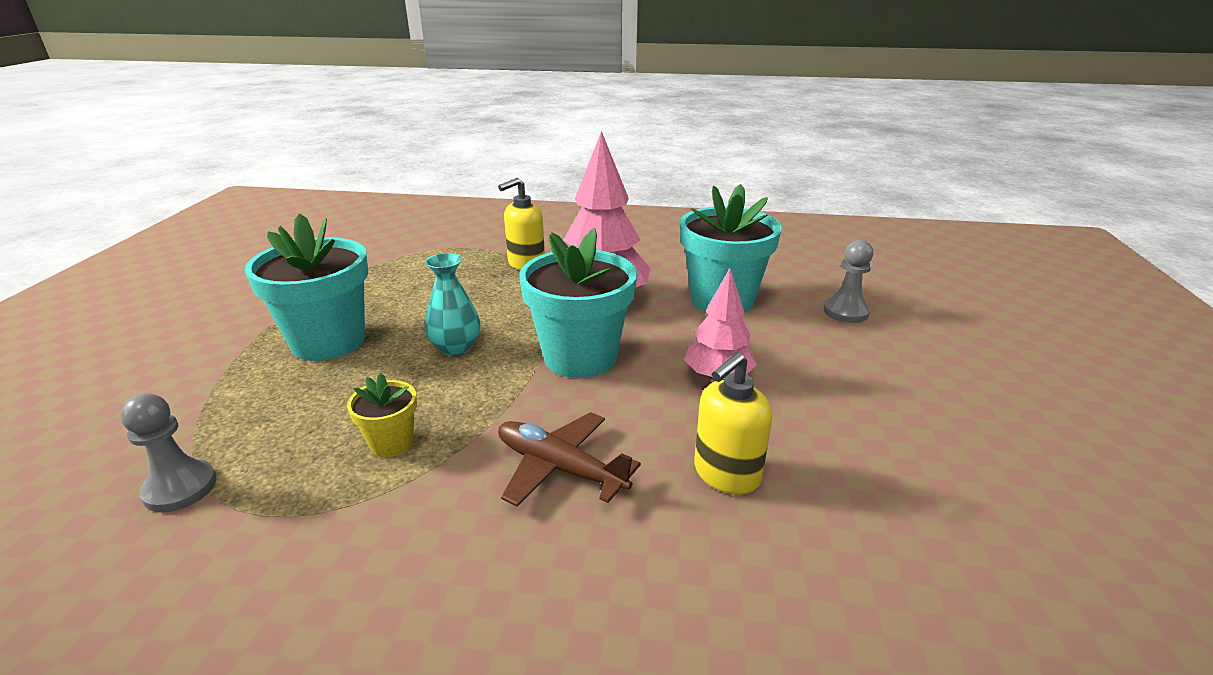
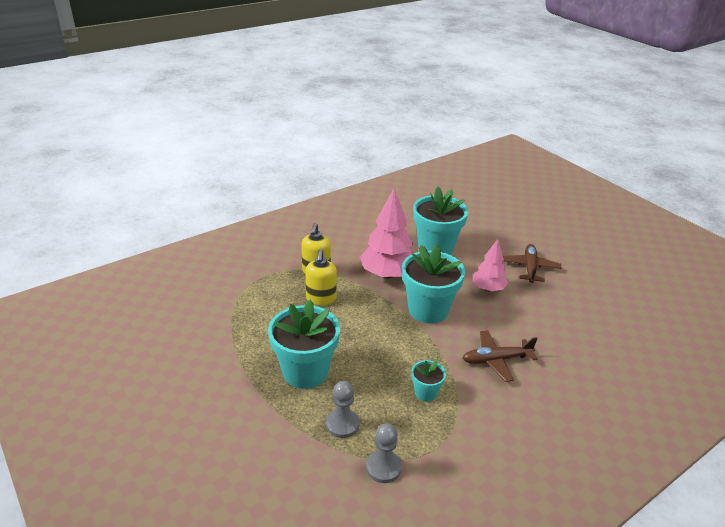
camera: 45 degrees left, 5 degrees up
(391, 443) = (425, 393): yellow flower pot -> turquoise flower pot
(456, 347) = (370, 337): turquoise vase -> none
(726, 474) = (544, 327): yellow soap dispenser -> yellow soap dispenser (321, 299)
(845, 386) = (529, 268): none -> brown plane
(846, 312) = (486, 230): grey pawn -> grey pawn (342, 424)

